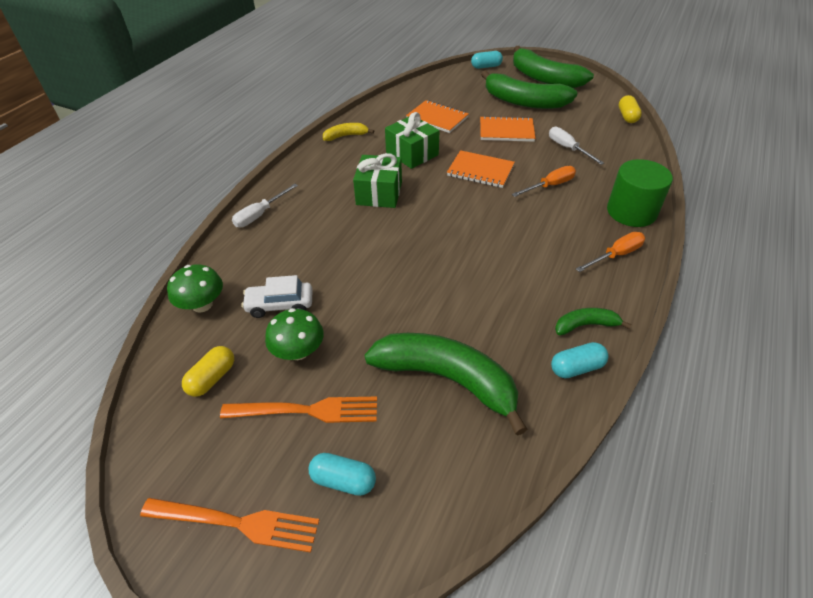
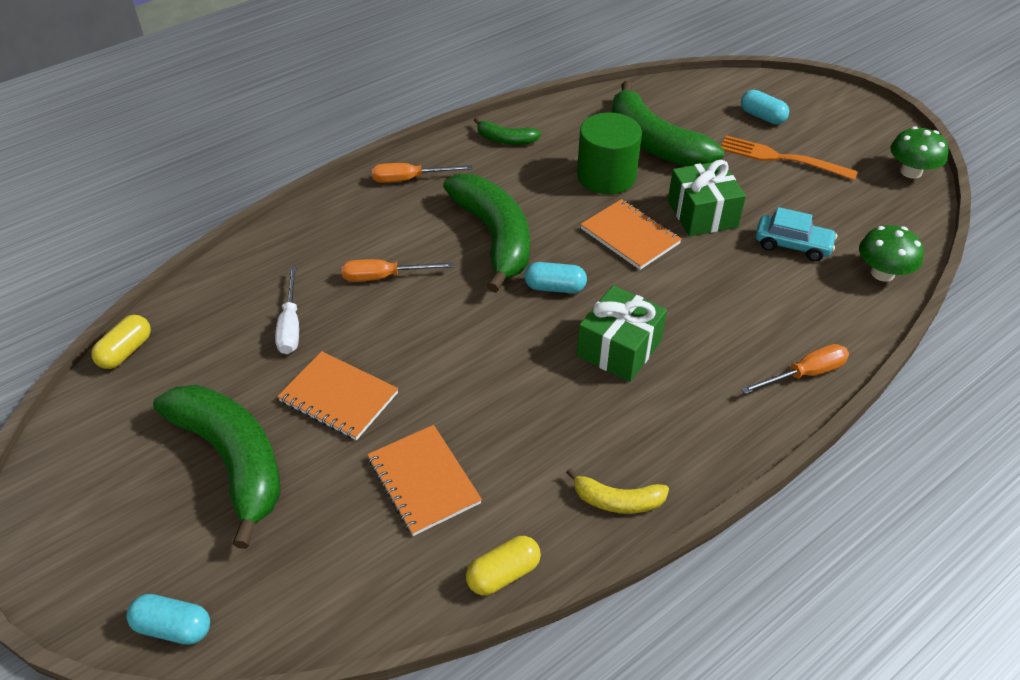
camera: 155 degrees left, 0 degrees up
(212, 378) = (866, 203): yellow capsule -> yellow capsule (503, 574)
(237, 523) = (842, 119): orange fork -> none
(260, 214) = (804, 374): white screwdriver -> orange screwdriver
(280, 305) = (792, 245): white car -> turquoise car
(298, 351) = (780, 199): green mushroom -> green mushroom (911, 172)
(412, 153) = (526, 408): green gift -> green gift (702, 214)
(480, 171) = (451, 334): orange notebook -> orange notebook (630, 236)
(544, 78) = (114, 519): green banana -> green banana (494, 237)
(576, 368) = (543, 119): turquoise capsule -> turquoise capsule (555, 287)
(631, 212) = (334, 213): green cylinder -> green cylinder (606, 176)

